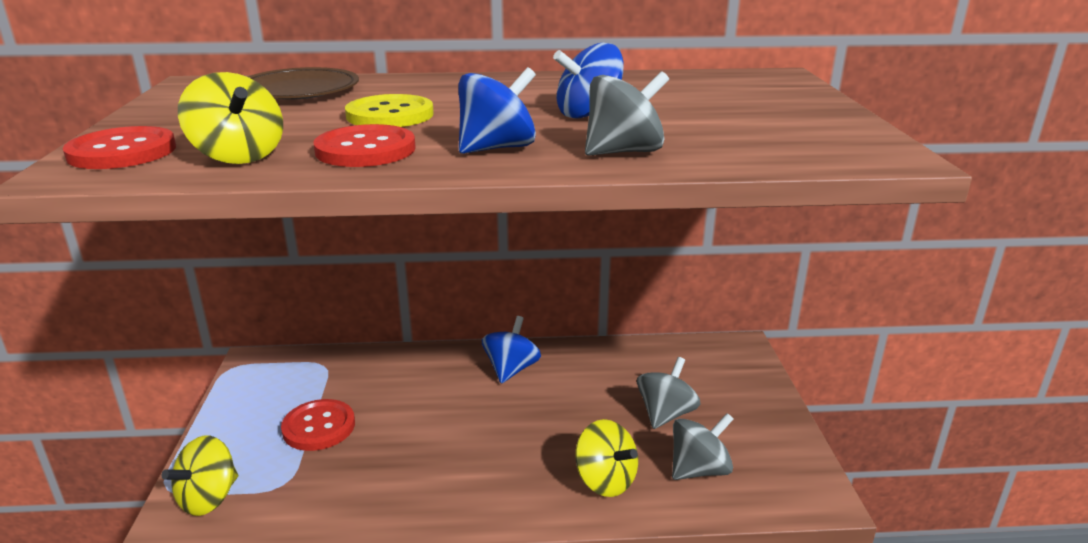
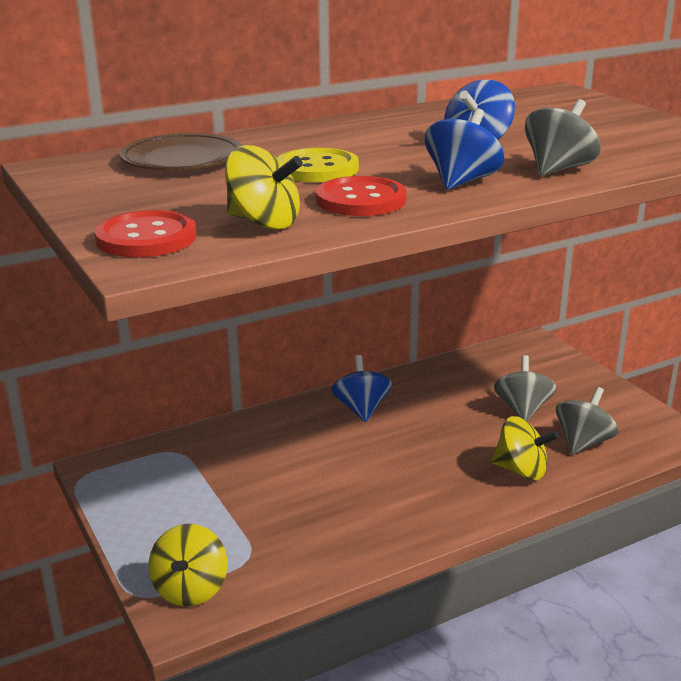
camera: 25 degrees left, 0 degrees up
(319, 427) = (231, 503): red button -> none

